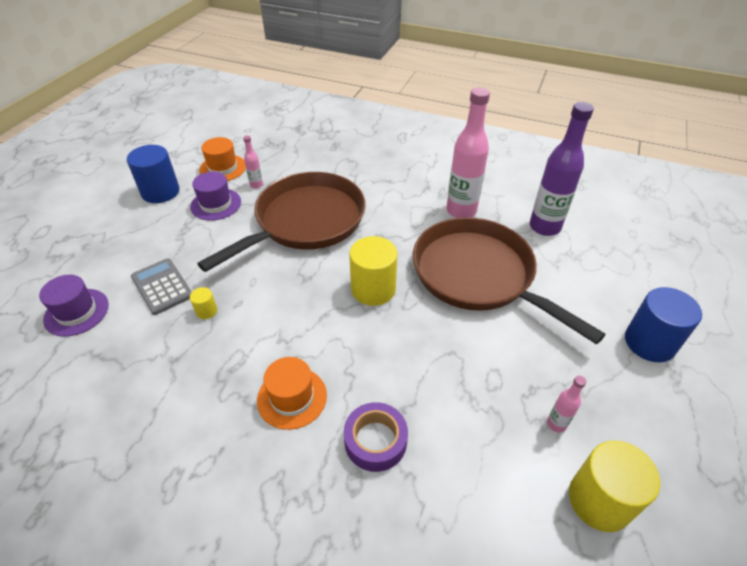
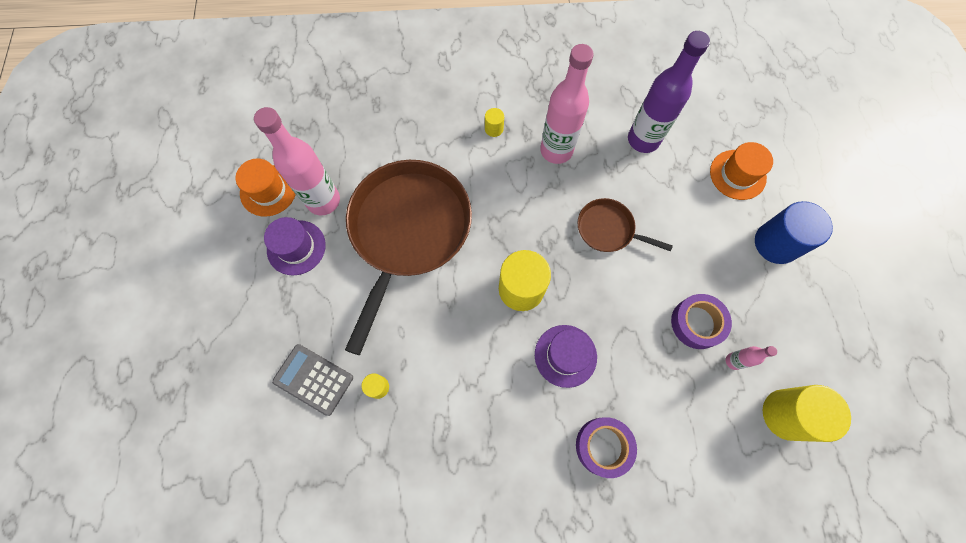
camera: 25 degrees left, 25 degrees up
(76, 312) = (247, 449): purple hat -> purple hat (565, 355)
(160, 192) = (220, 256): blue cylinder -> none
(256, 185) = (323, 201): pink bottle -> pink bottle, size x2.20
(292, 397) = (513, 440): orange hat -> orange hat (737, 174)
(416, 183) = (494, 129): none -> yellow cylinder
(478, 275) = (608, 229): brown pan -> brown pan, size x0.47
(531, 376) = (697, 323): none -> purple tape

